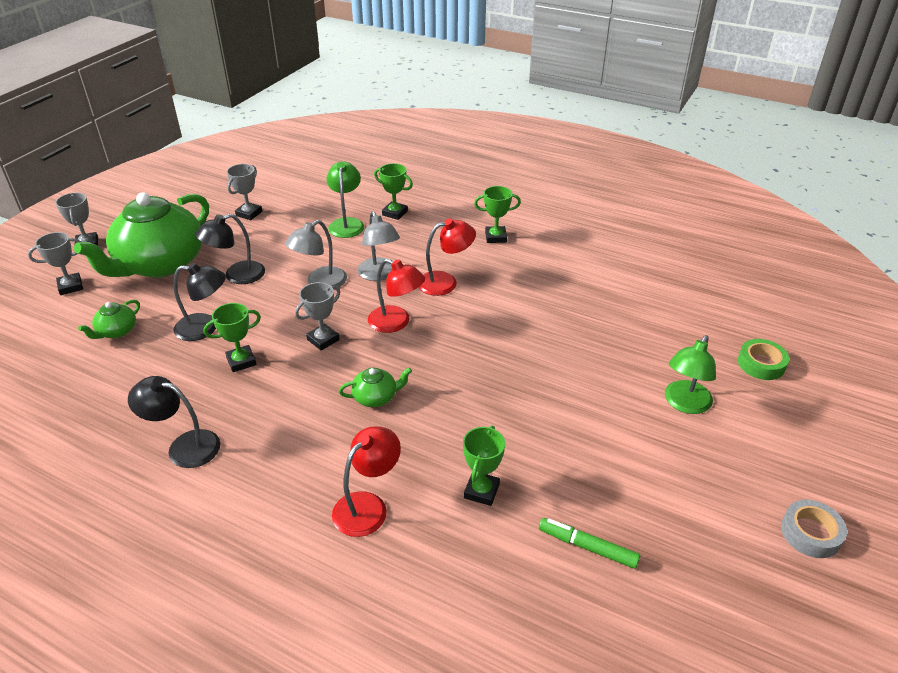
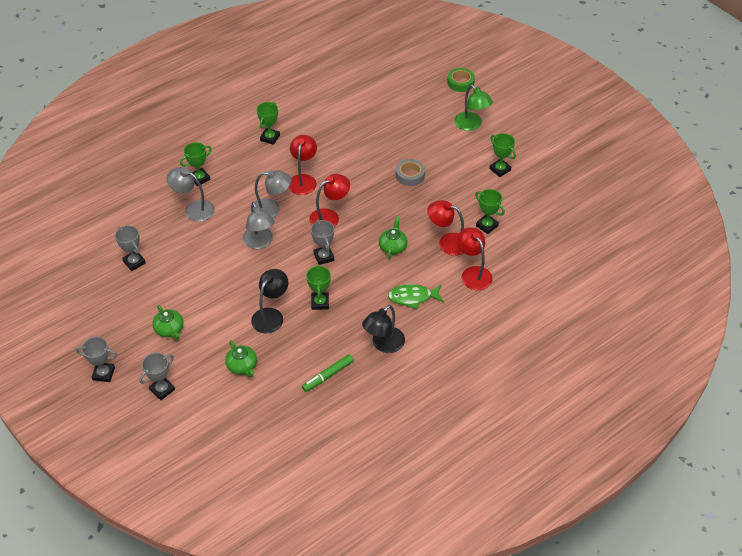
camera: 65 degrees left, 10 degrees up
(70, 286) = (162, 389): grey trophy -> grey trophy turned 45 degrees clockwise
(160, 264) = (170, 329): green teapot -> green teapot, size x0.40
(236, 275) = (218, 286): black lamp -> none
(286, 449) = (413, 297): none -> green fish
(347, 223) = (194, 209): green lamp -> grey lamp
(417, 453) = (447, 242): none -> red lamp
(588, 547) = (539, 201): green marker -> green marker (328, 375)
(618, 469) = (500, 169): none -> green trophy
(810, 533) = (568, 125): grey tape -> grey tape (410, 175)

